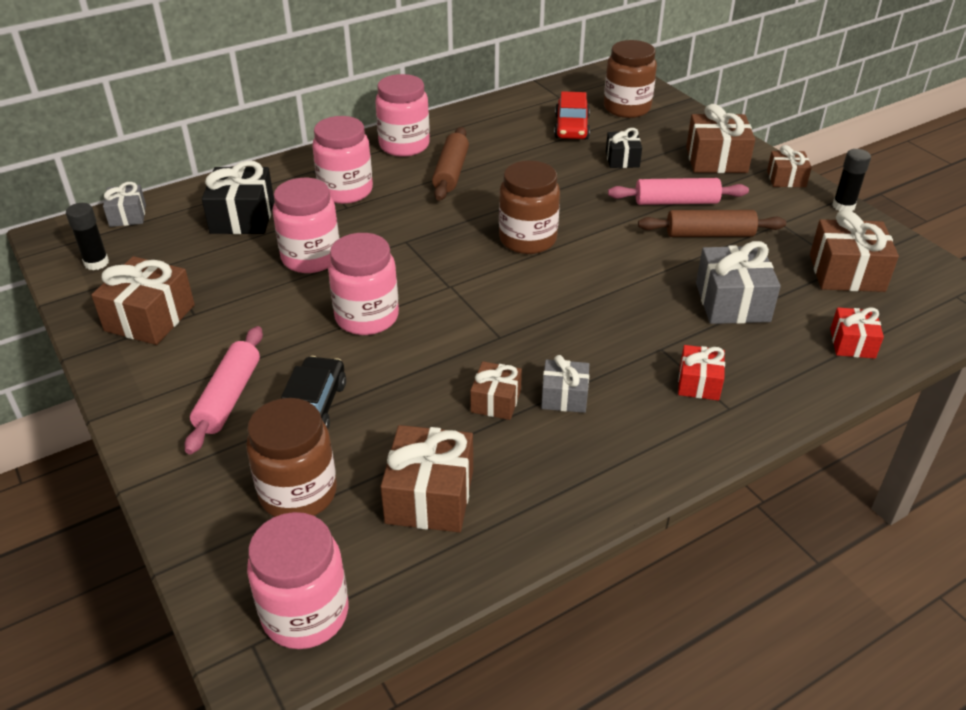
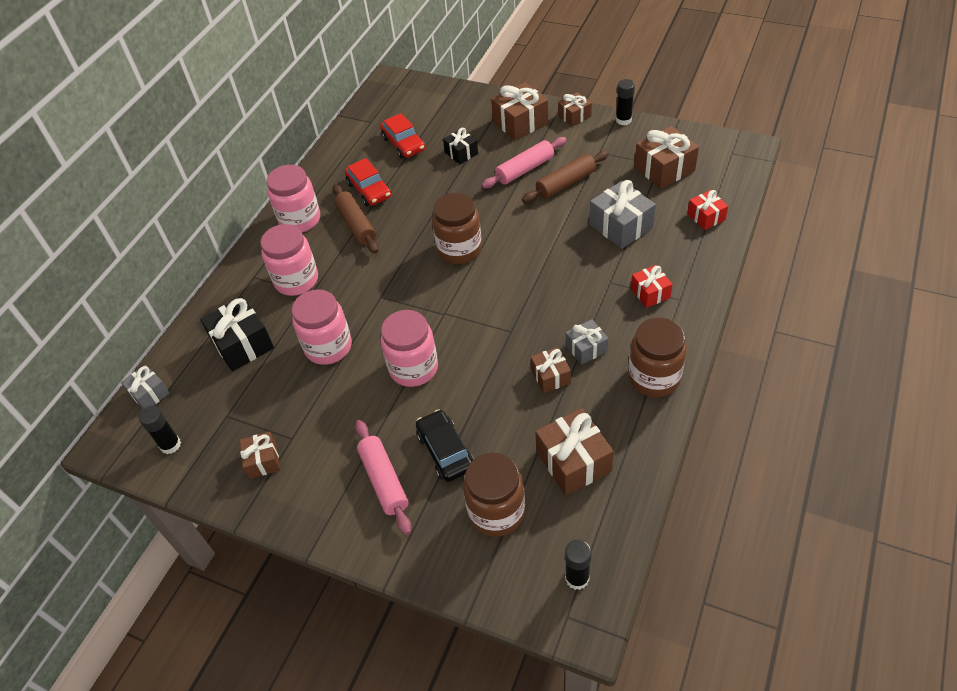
camera: 30 degrees left, 10 degrees up
(150, 318) = (263, 460): brown gift -> brown gift, size x0.60
(305, 613) = (577, 578): pink jar -> black glue stick
(495, 150) = (369, 190): none -> red car
(627, 108) = (425, 108): brown jar -> brown jar (654, 377)

